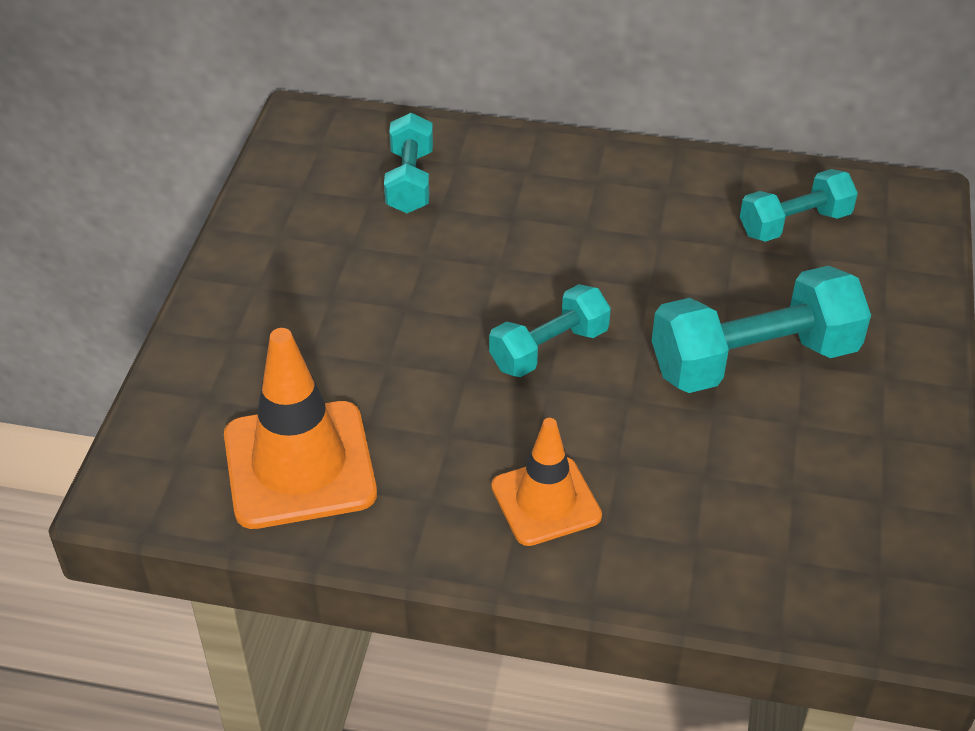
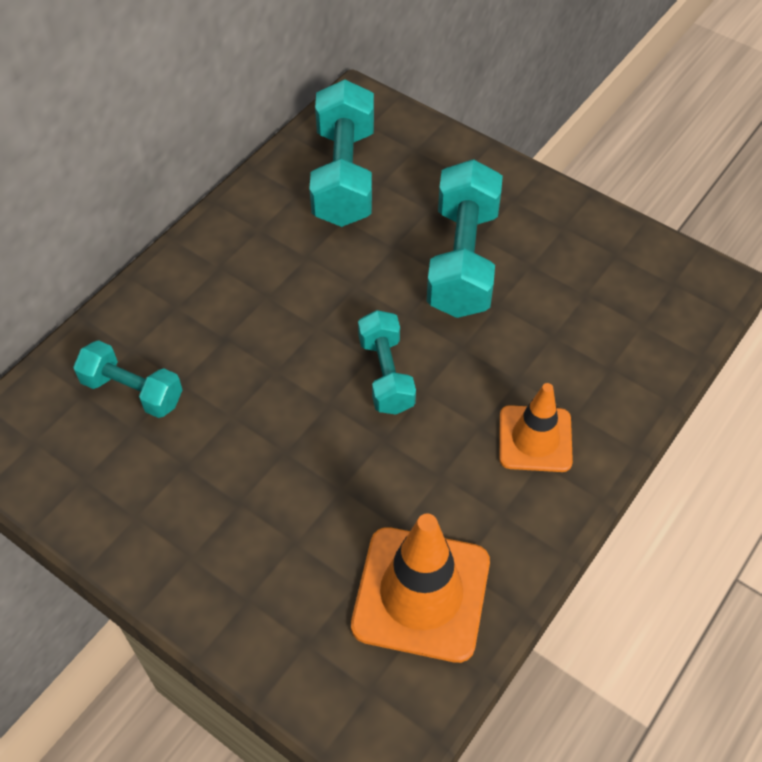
camera: 65 degrees left, 10 degrees up
(794, 224) = (344, 176): turquoise dumbbell -> turquoise dumbbell, size x1.65

